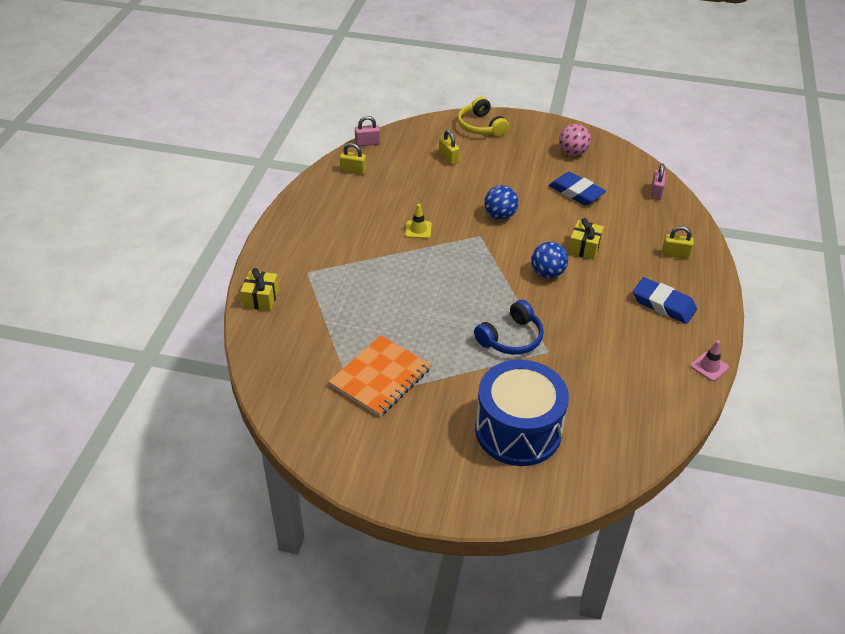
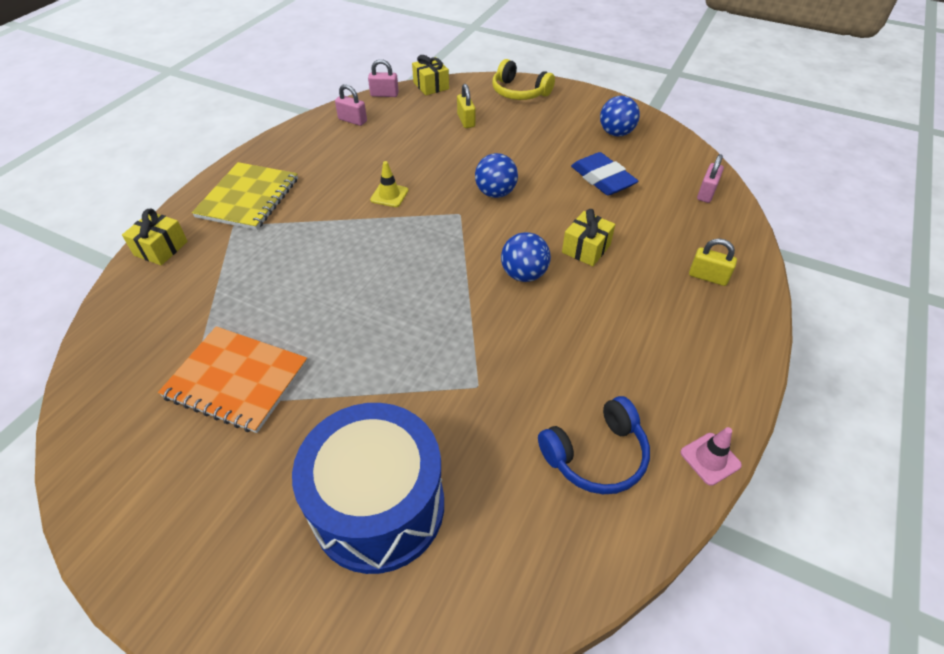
camera: 15 degrees right, 5 degrees up
(306, 249) = (248, 198): none -> yellow notebook
(353, 170) = (352, 120): yellow padlock -> pink padlock
(380, 377) = (236, 380): orange notebook -> orange notebook turned 60 degrees clockwise
(403, 130) = (431, 86): none -> yellow gift
(480, 126) = (519, 92): yellow headphones -> yellow headphones turned 45 degrees counterclockwise
(511, 338) = (436, 356): blue headphones -> blue headphones (596, 455)
(572, 153) = (616, 133): pink ball -> blue ball
(663, 304) = (668, 345): blue eraser -> none

